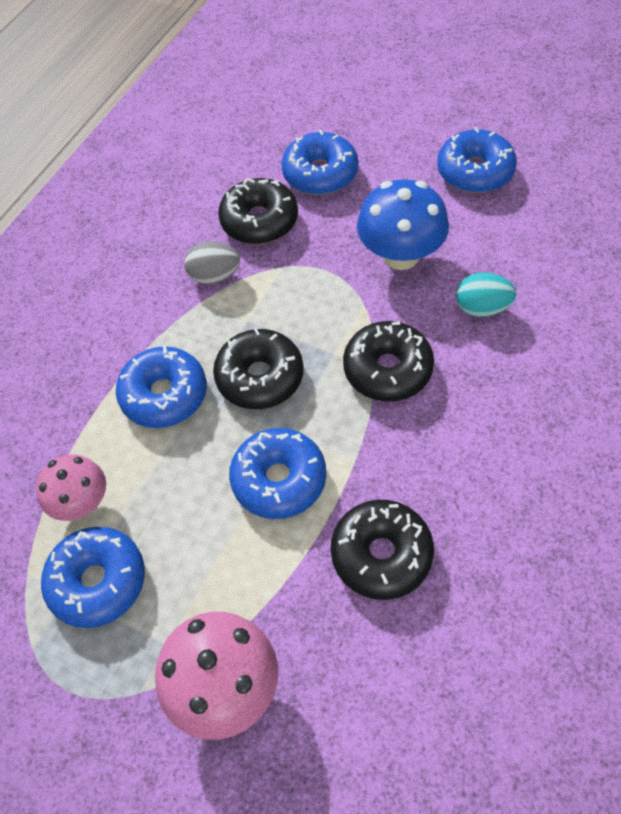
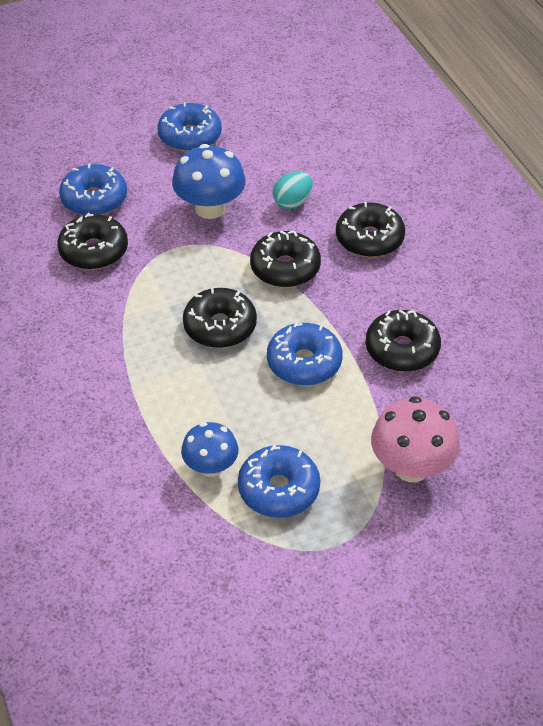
camera: 55 degrees left, 10 degrees down
(81, 502) = (210, 467): pink mushroom -> blue mushroom
(164, 395) = (176, 379): blue donut -> none
(215, 276) = (111, 299): grey egg -> none
(506, 408) = (369, 239): none -> black donut

